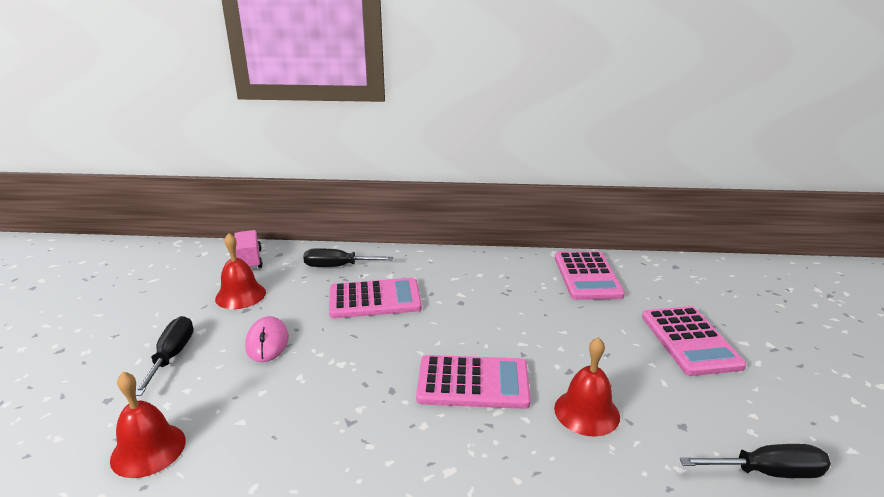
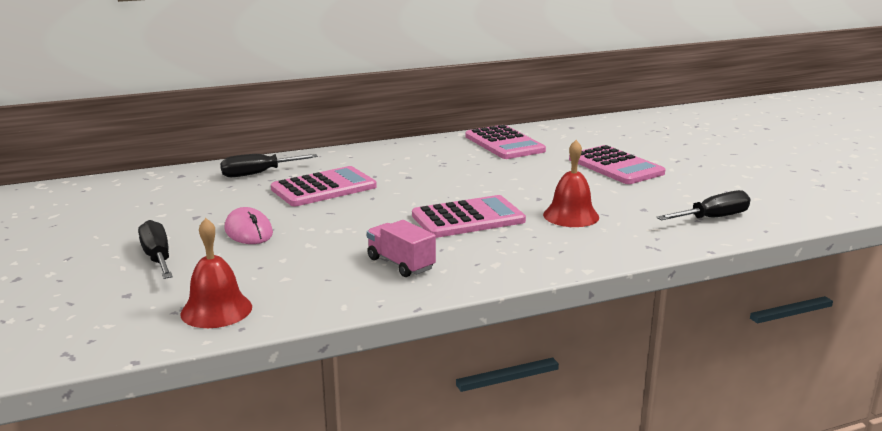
camera: 25 degrees left, 5 degrees down
(240, 295) = (176, 208): red bell -> none
(249, 260) = (152, 184): pink truck -> pink truck (400, 264)

